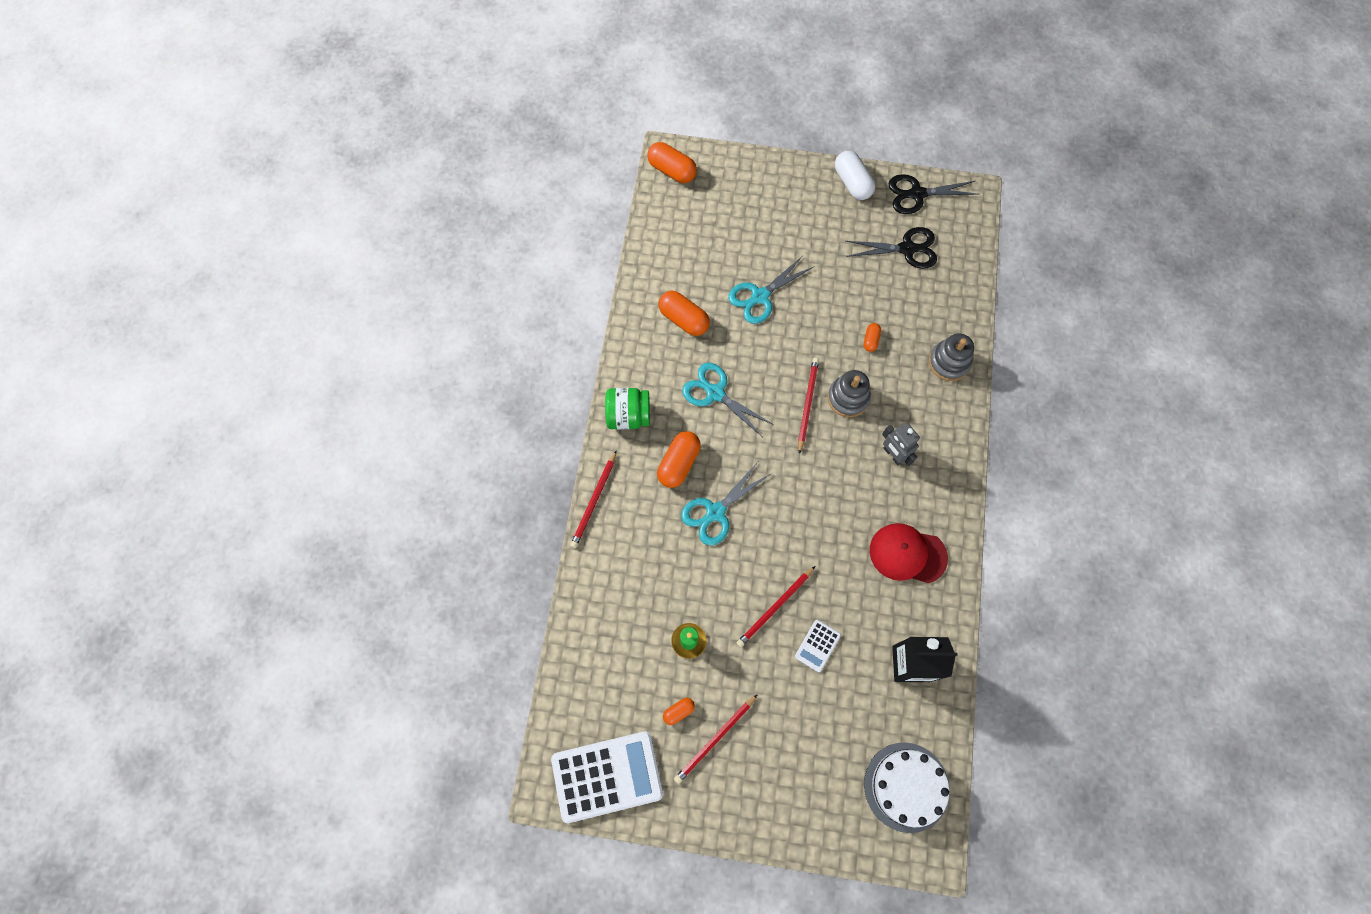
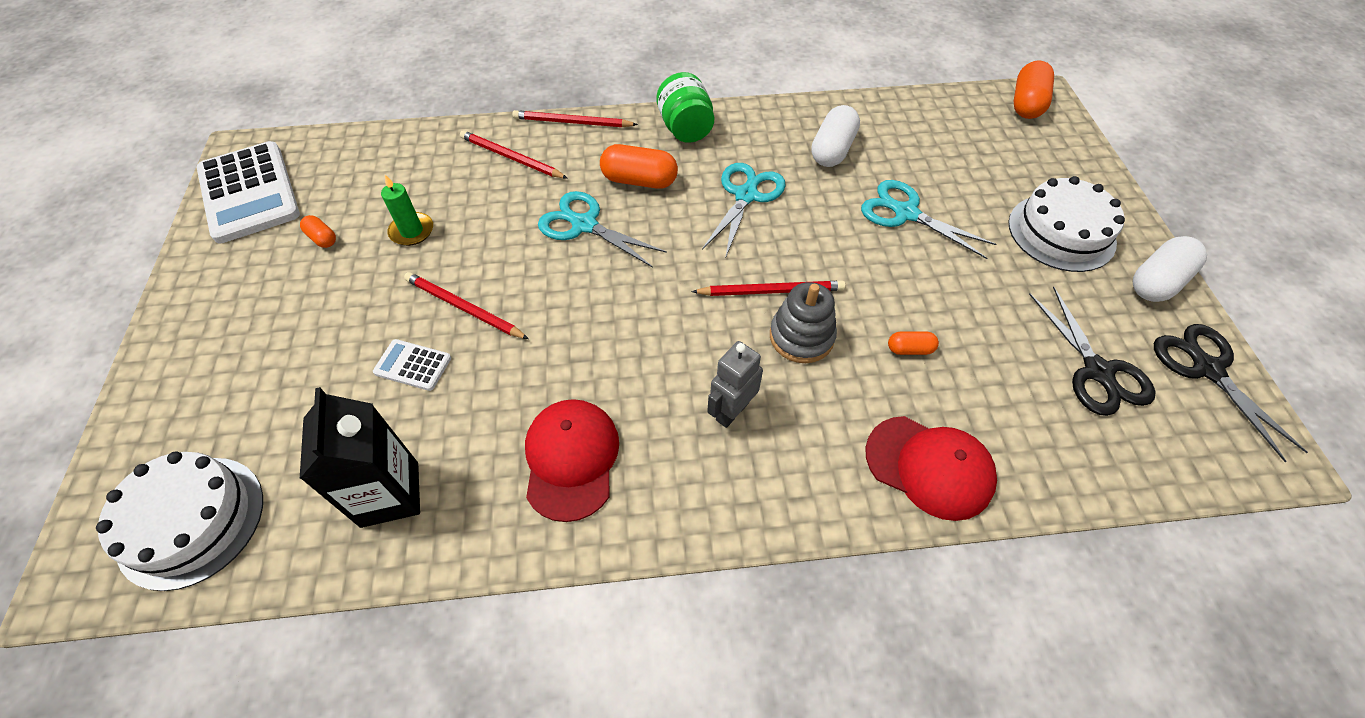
camera: 75 degrees right, 15 degrees down
(684, 319) = (832, 150): orange capsule -> white capsule
(715, 739) = (284, 278): red pencil -> red pencil (511, 157)
(800, 213) = (1061, 232): none -> white cake
(948, 362) = (929, 467): grey stacking toy -> red cap

